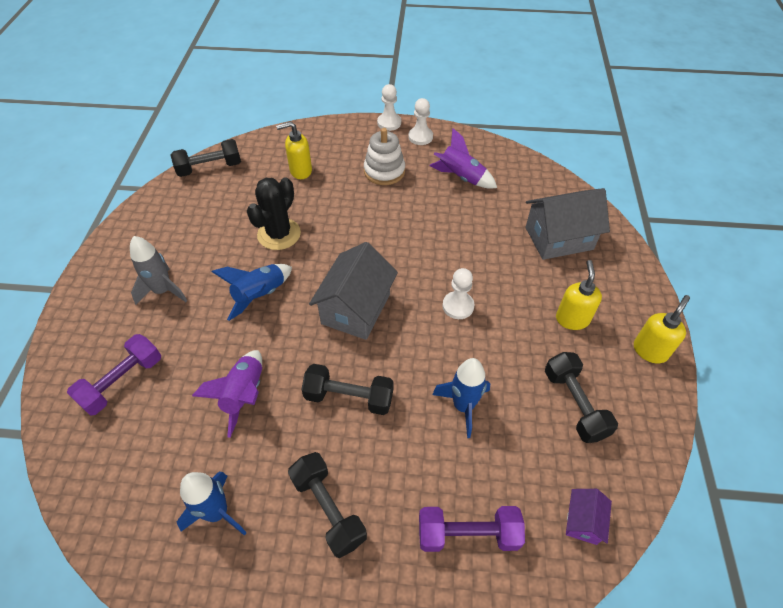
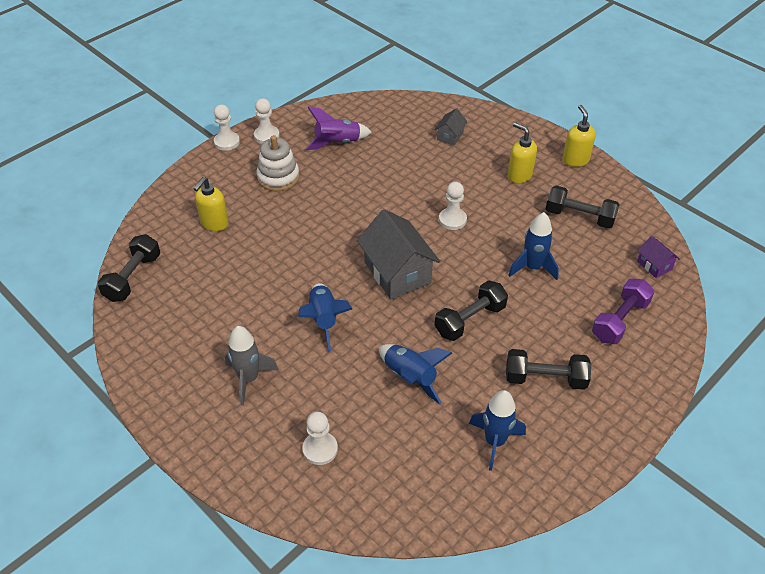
camera: 50 degrees left, 5 degrees down
(122, 382) = (320, 449): purple dumbbell -> white pawn
(244, 395) = (410, 377): purple rocket -> blue rocket
(279, 234) = (271, 275): black cactus -> none
(559, 238) = (450, 136): grey house -> grey house, size x0.49

